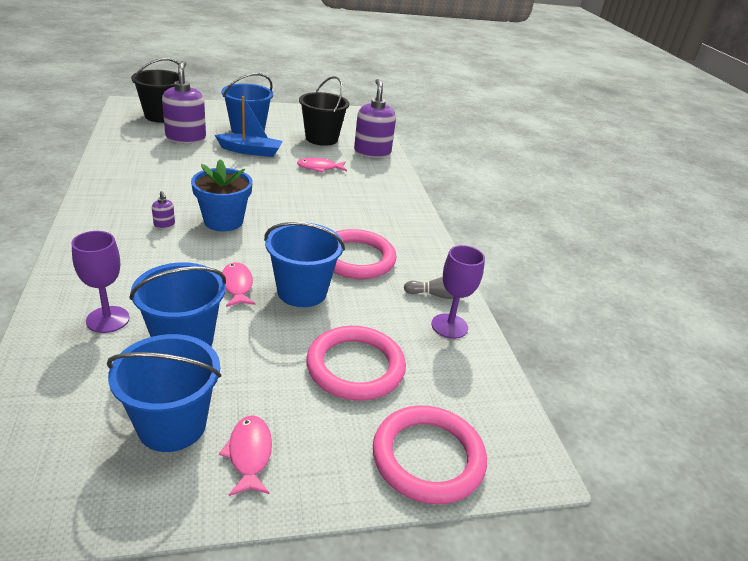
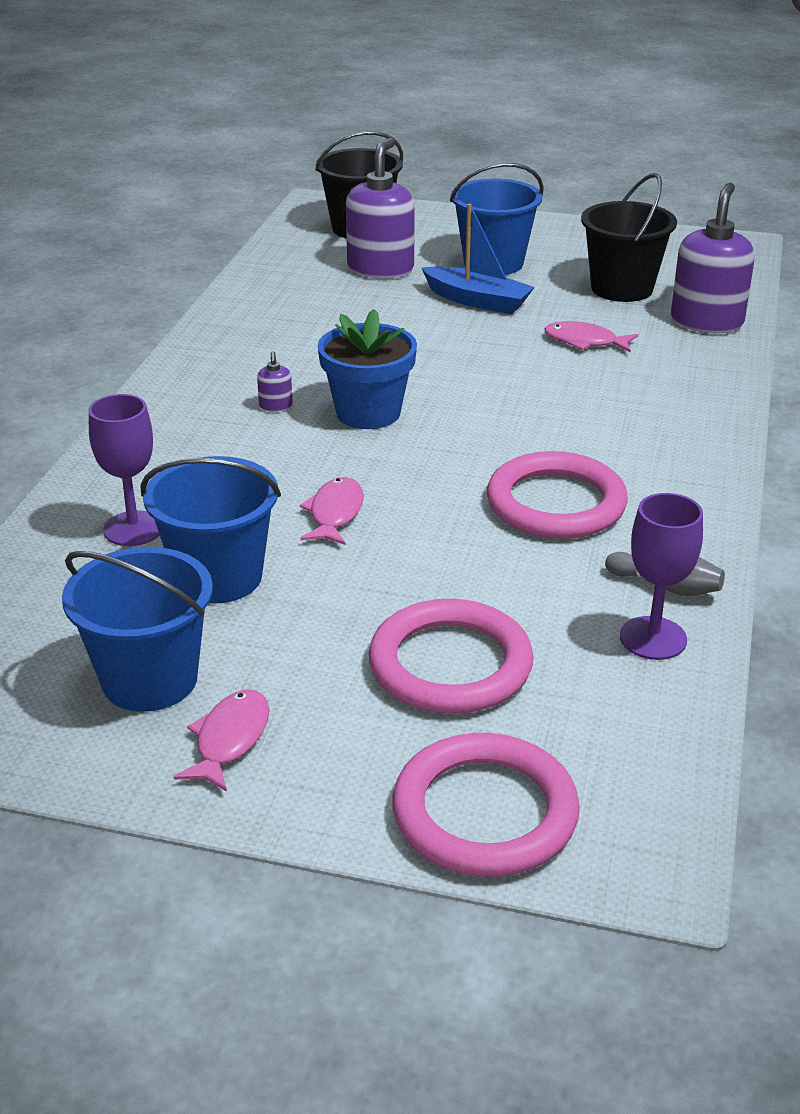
camera: 30 degrees right, 0 degrees up
(302, 292) = (431, 540): blue bucket -> none

